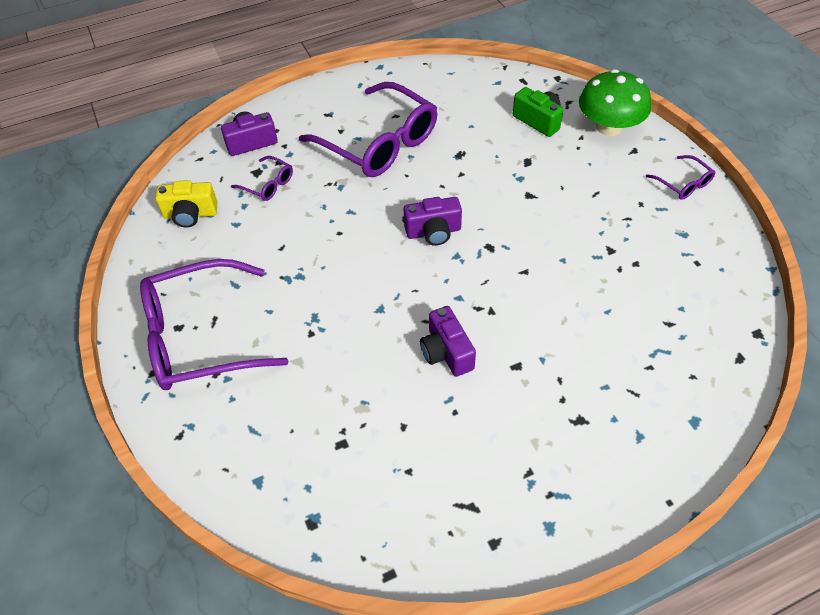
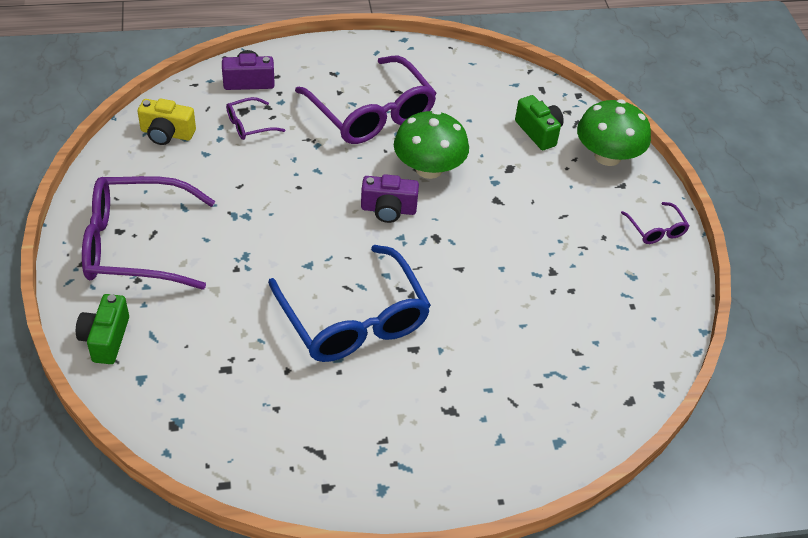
camera: 10 degrees right, 5 degrees down
(206, 448) = (106, 339): none -> green camera
(268, 184) = (249, 125): purple glasses -> purple glasses turned 105 degrees clockwise
(446, 352) = (353, 319): purple camera -> blue glasses
(454, 181) = (429, 168): none -> green mushroom

